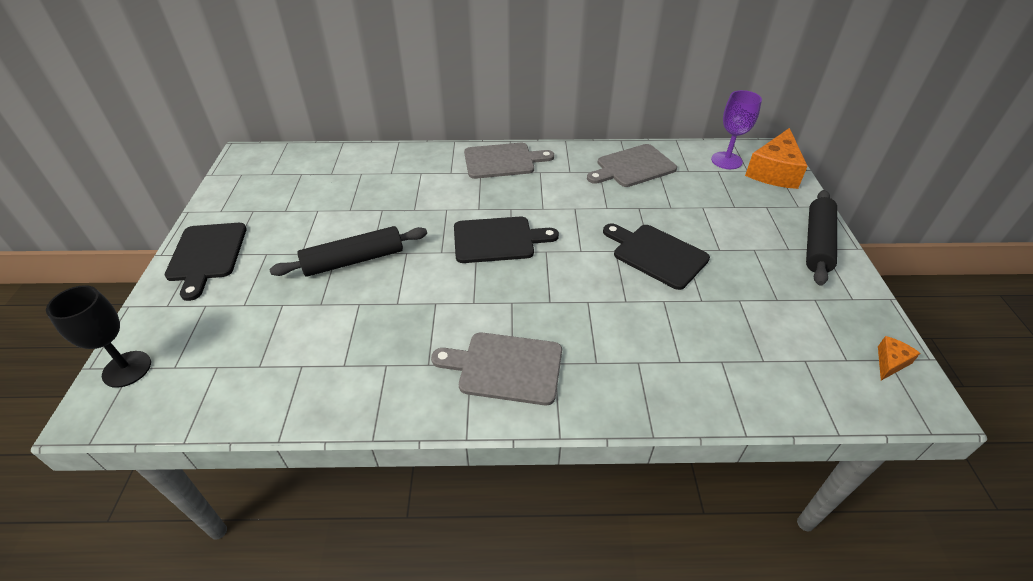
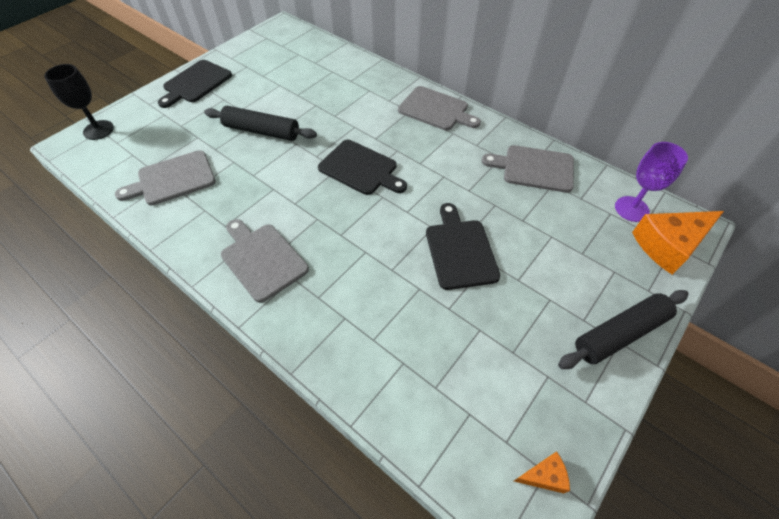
camera: 40 degrees right, 10 degrees up
(307, 359) = (173, 179): none -> grey cutting board

